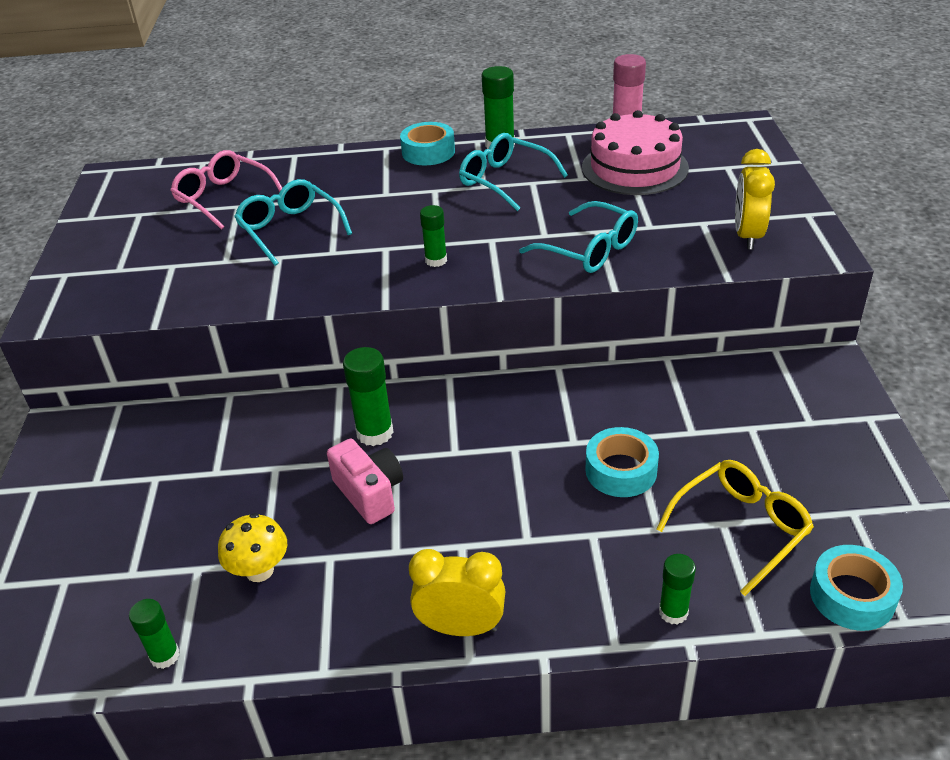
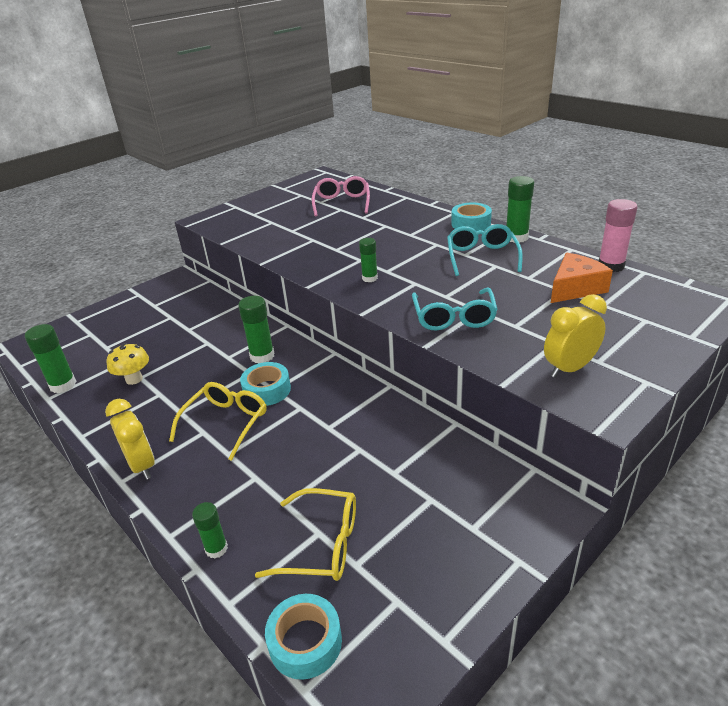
camera: 50 degrees right, 5 degrees down
(165, 656) = (63, 385): green glue stick -> green glue stick, size x1.57
(290, 230) = (339, 230): turquoise glasses -> none
(369, 493) = (215, 380): pink camera -> none
(469, 519) = (225, 423): none -> yellow glasses
(621, 470) = (323, 460): turquoise tape -> turquoise tape (267, 390)
(634, 168) = (575, 288): pink cake -> orange cheese

